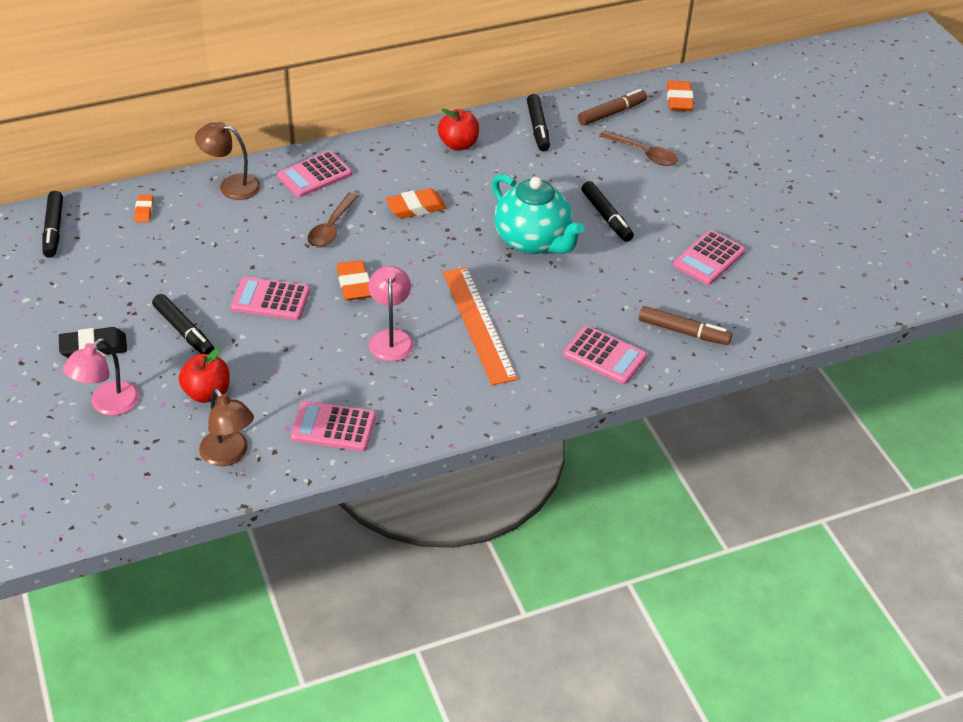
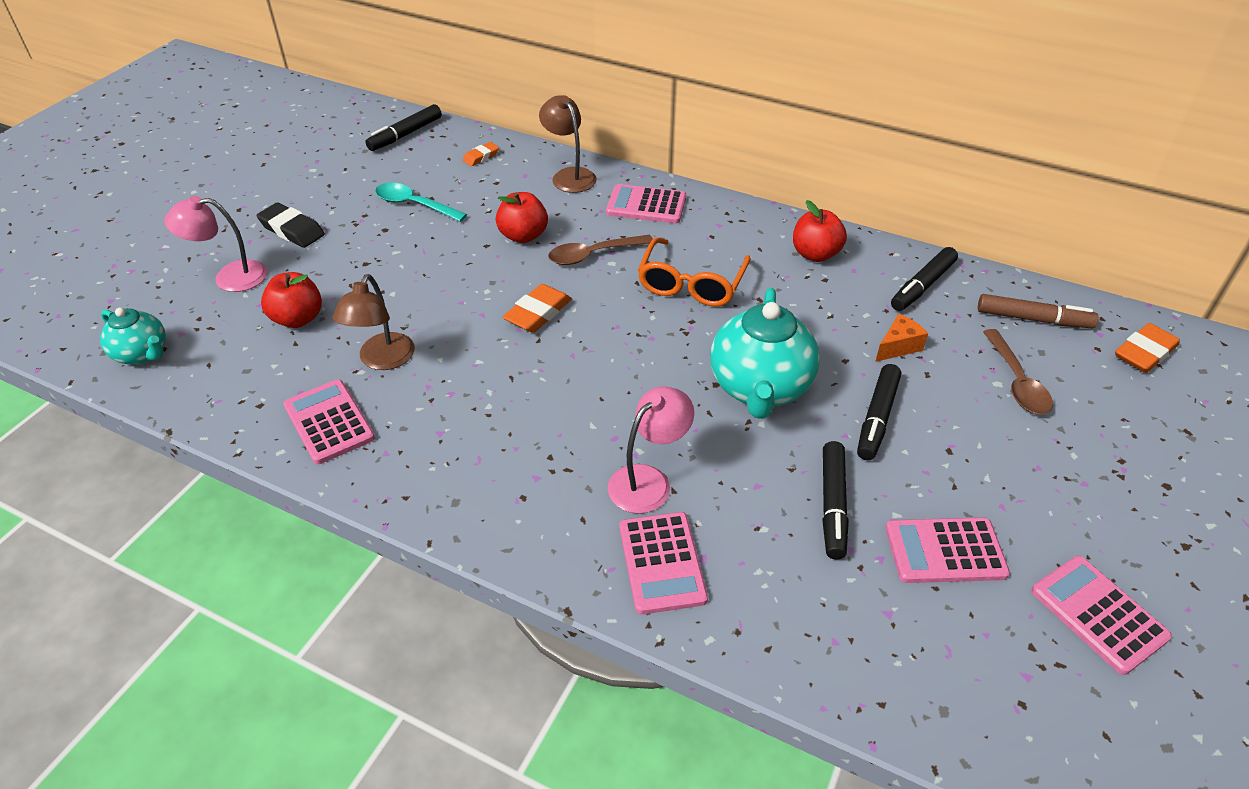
camera: 50 degrees right, 0 degrees up
(139, 486) = (142, 354): none -> turquoise teapot
(154, 273) = (414, 205): none -> turquoise spoon
(184, 331) = (362, 260): black marker -> black marker (833, 505)
(229, 455) = (229, 380): brown lamp -> brown lamp (382, 360)
(267, 245) = (523, 236): none -> red apple
(270, 299) = (457, 280): pink calculator -> pink calculator (1098, 614)
(391, 338) = (494, 381): pink lamp -> pink lamp (648, 481)
(415, 207) = (691, 284): orange eraser -> orange glasses
(478, 324) = (586, 428): orange ruler -> none
(569, 172) = (898, 347): none -> orange cheese
(683, 332) = (792, 612): brown marker -> none

